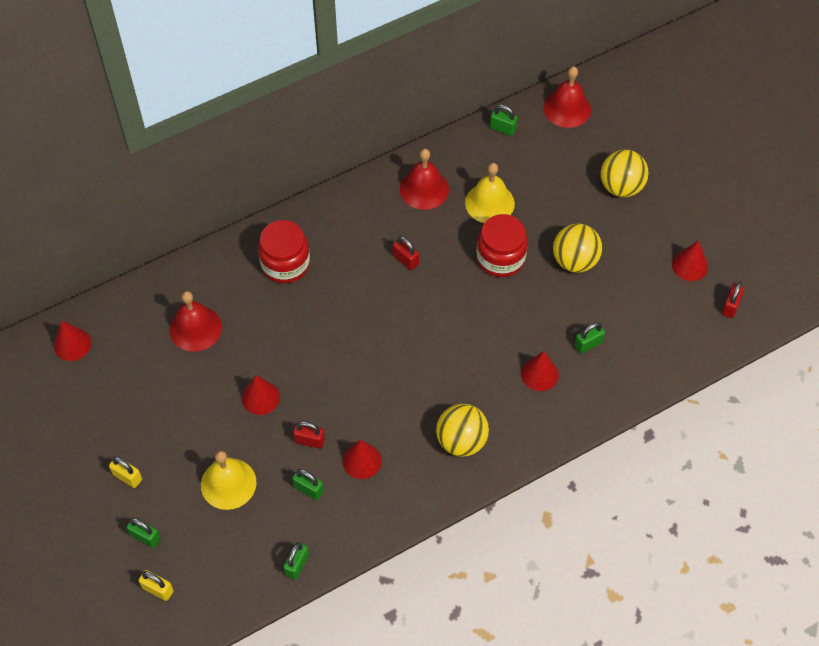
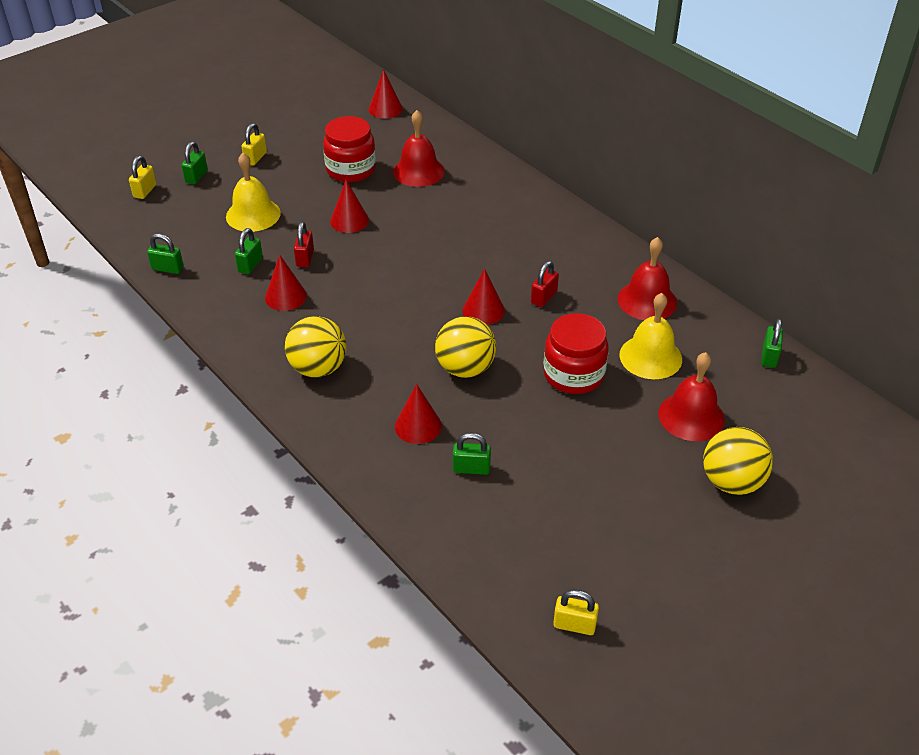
camera: 80 degrees right, 15 degrees down
(285, 264) = (510, 215): red jar -> red jar (351, 170)
(567, 108) = (835, 414): red bell -> red bell (691, 416)
(575, 261) = (593, 444): yellow ball -> yellow ball (465, 368)
(588, 344) = (471, 468): green padlock -> green padlock turned 45 degrees counterclockwise
(690, 265) = (629, 570): red cone -> red cone (483, 310)
(730, 306) = (574, 625): red padlock -> yellow padlock

